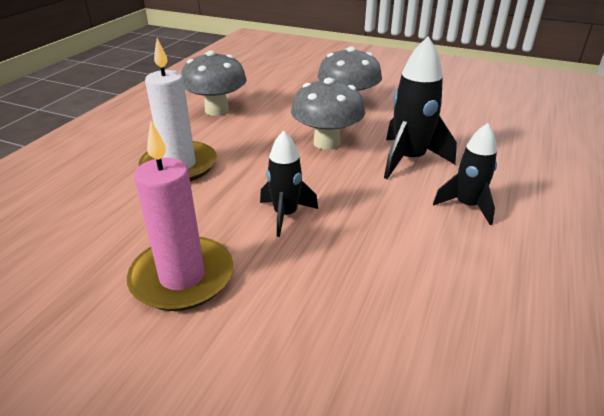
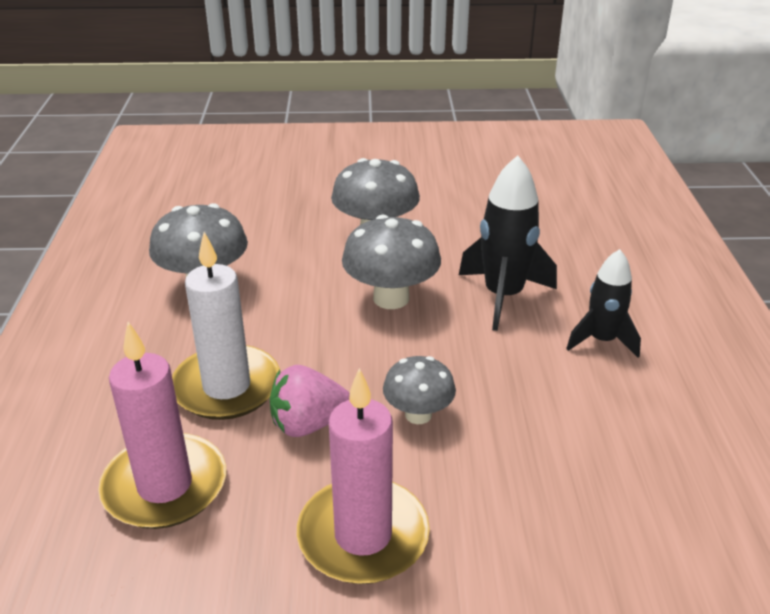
camera: 25 degrees left, 0 degrees up
(94, 208) = (165, 486): none -> pink candle
(208, 200) = (308, 424): none -> pink strawberry
(285, 215) = (418, 414): black rocket -> grey mushroom

